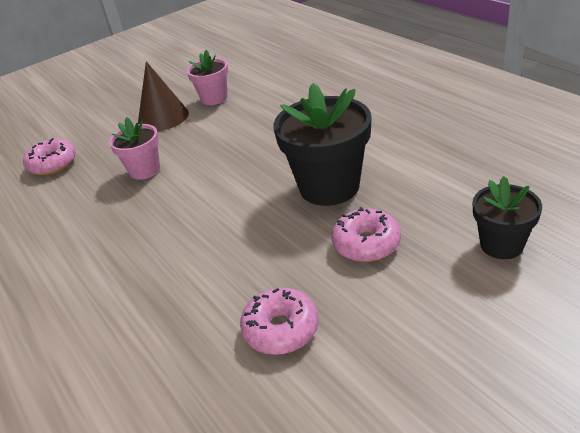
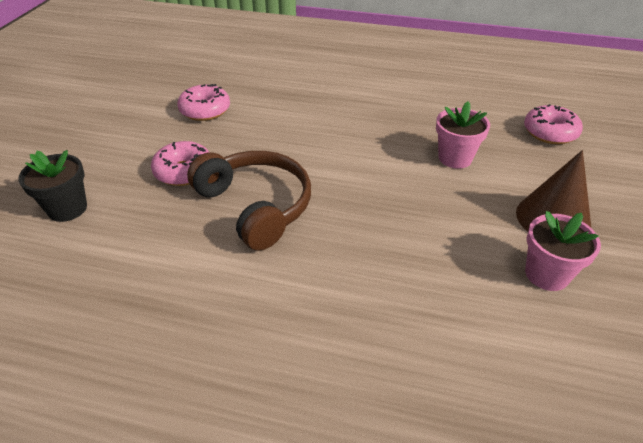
camera: 135 degrees right, 5 degrees up
(329, 187) = (256, 206): black flower pot -> brown headphones

